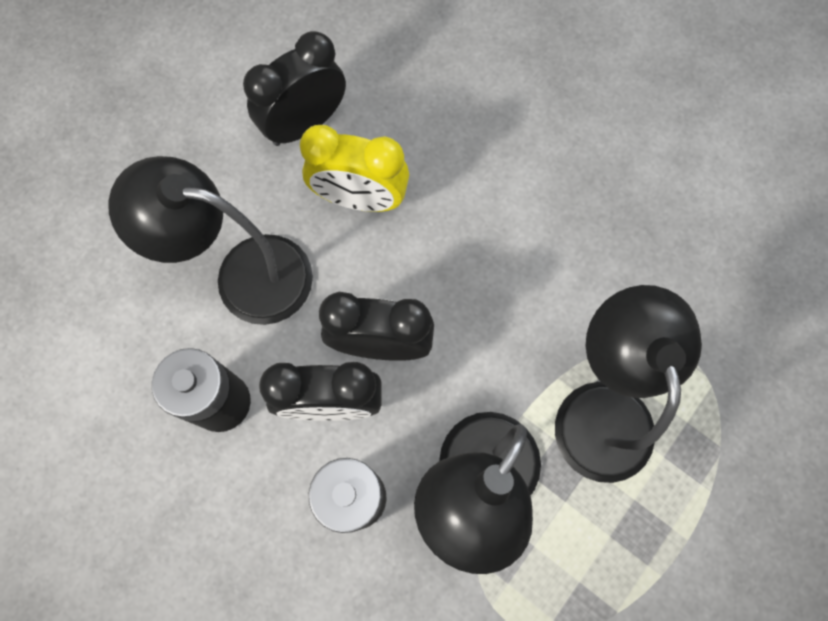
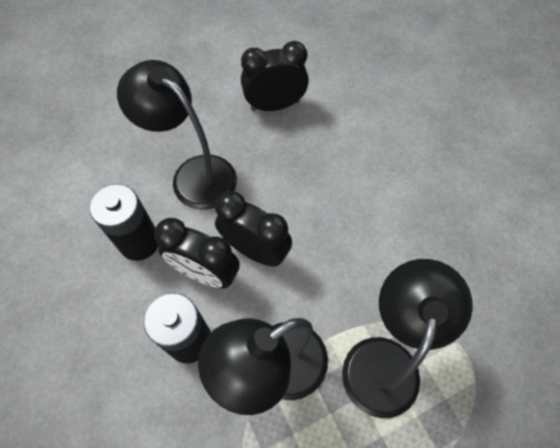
camera: 25 degrees right, 10 degrees down
(360, 199) = (286, 159): yellow clock -> none

